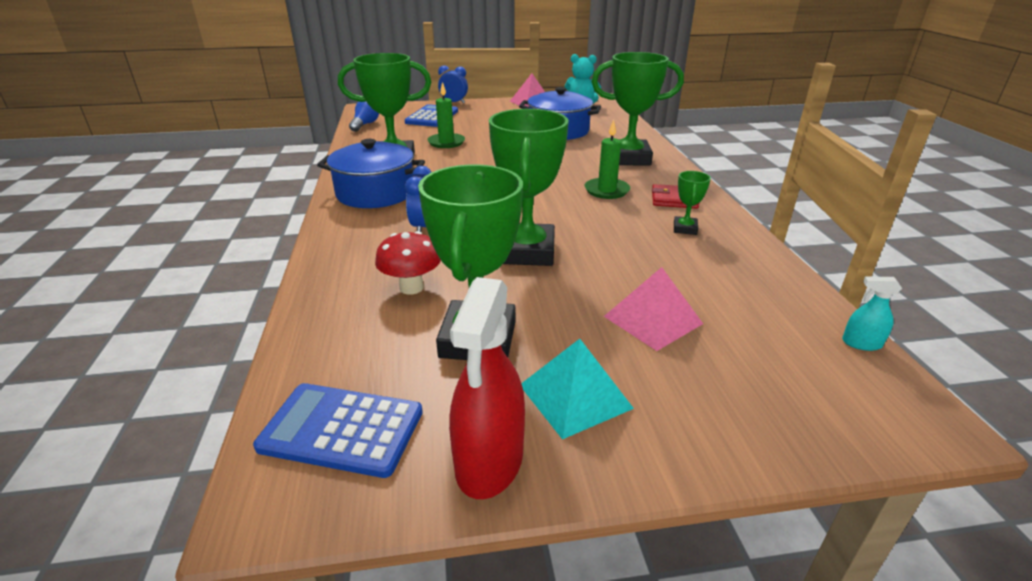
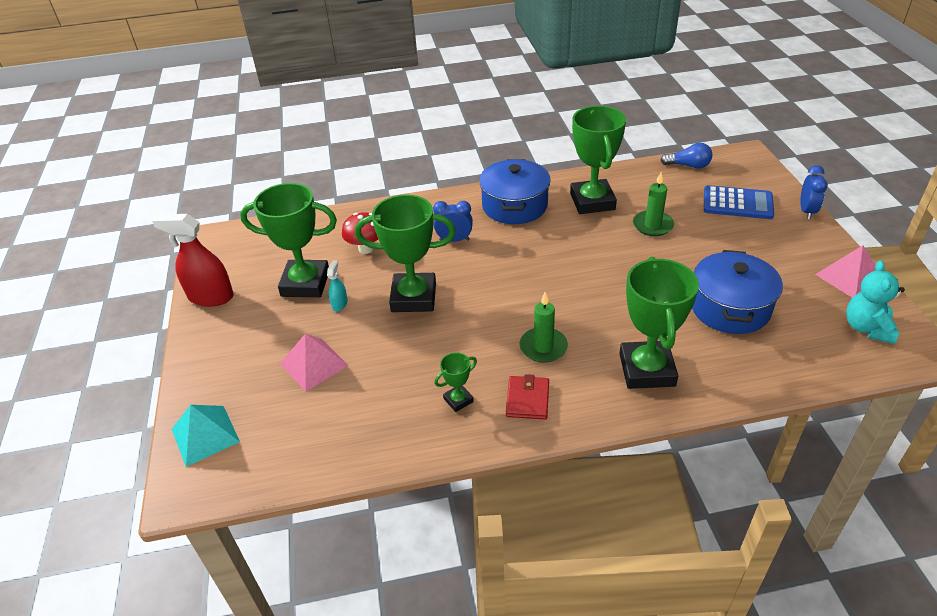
camera: 90 degrees right, 10 degrees up
(341, 430) = (244, 248): blue calculator -> none
(575, 396) = (247, 325): turquoise pyramid -> turquoise pyramid (205, 435)
(685, 229) = (458, 400): green trophy -> green trophy turned 45 degrees counterclockwise
(861, 343) = (266, 483): turquoise spray bottle -> turquoise spray bottle (339, 304)

